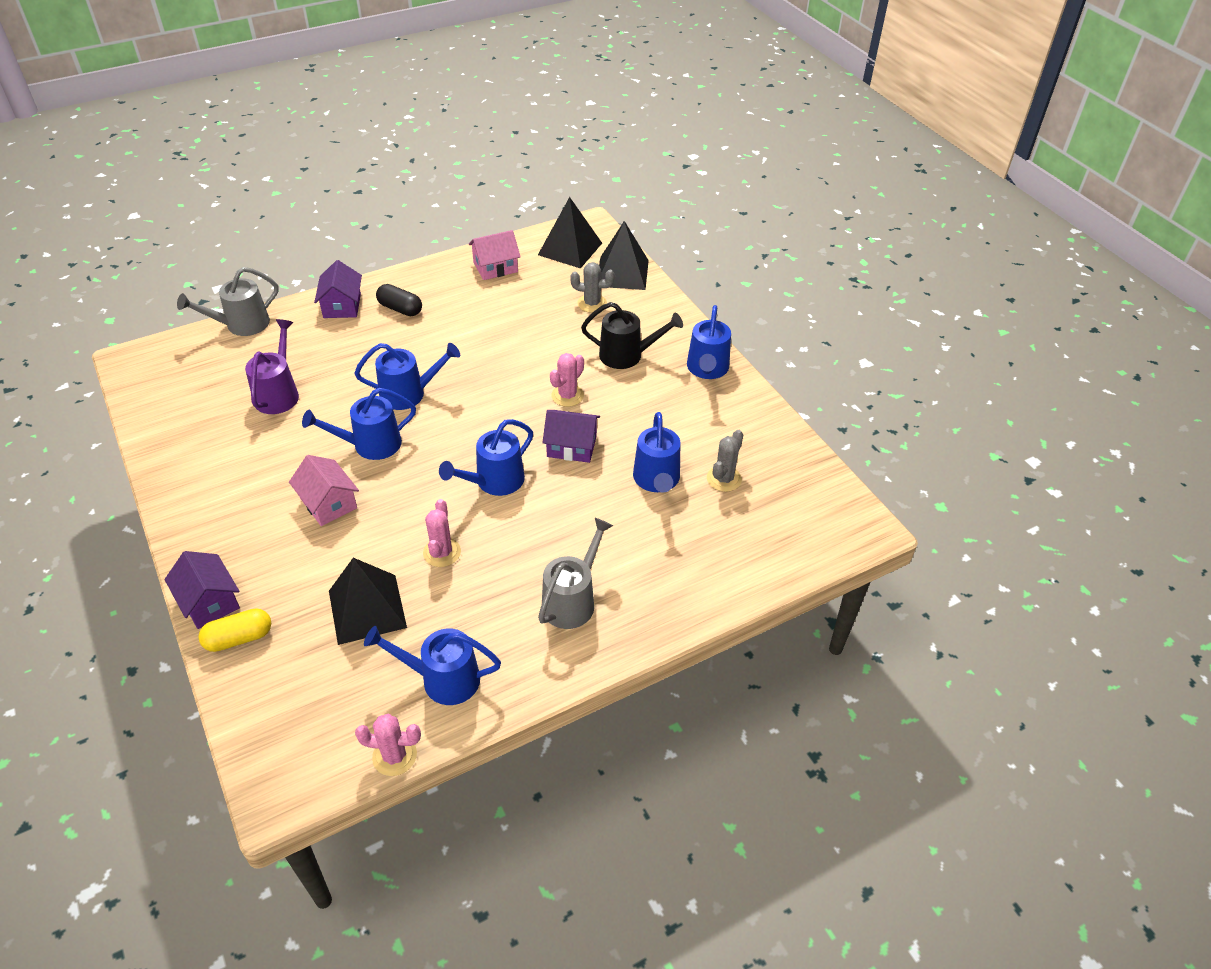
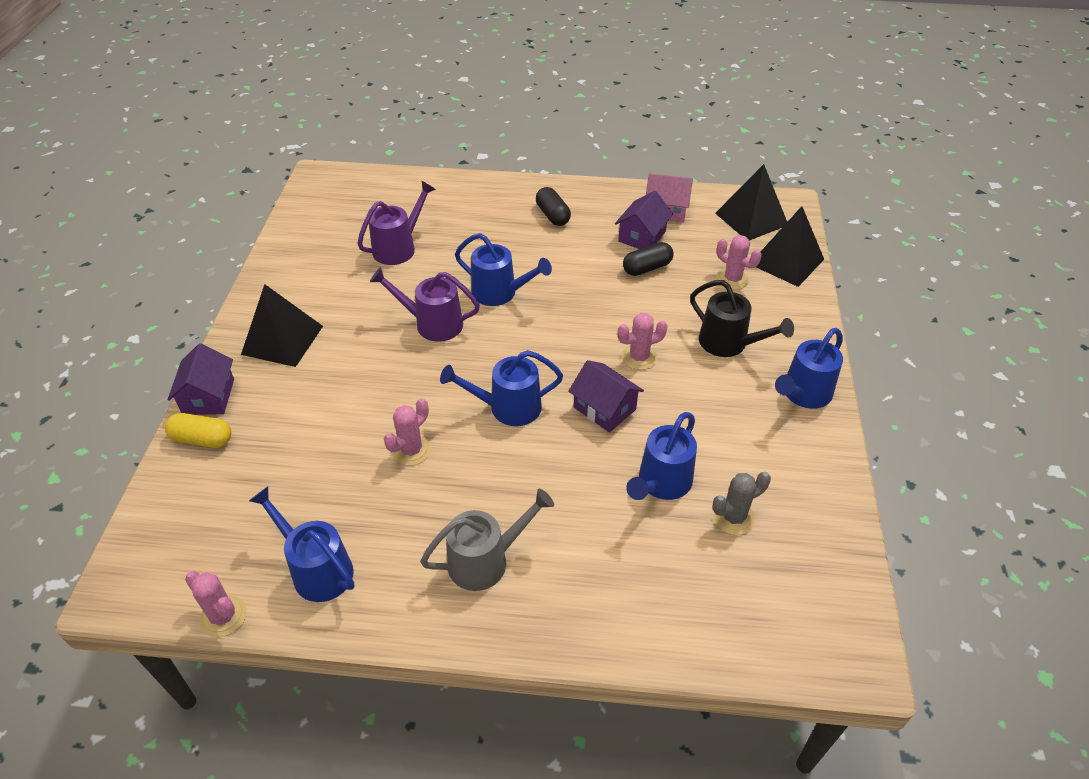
camera: 35 degrees right, 0 degrees up
(241, 325) = (417, 180): grey watering can -> none
(328, 503) = (359, 359): pink house -> none
(342, 306) = (507, 194): purple house -> purple house (642, 236)
(367, 609) = (312, 468): black pyramid -> black pyramid (282, 340)
(370, 445) = (432, 324): blue watering can -> purple watering can
(517, 322) = (647, 268): none -> black capsule
(592, 303) = (732, 279): grey cactus -> pink cactus

